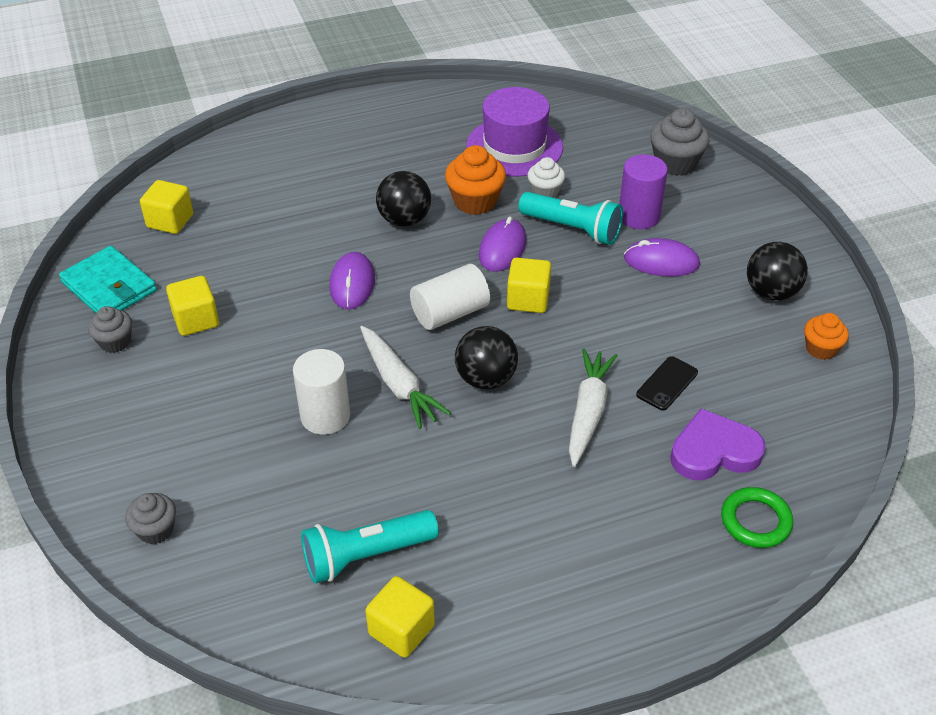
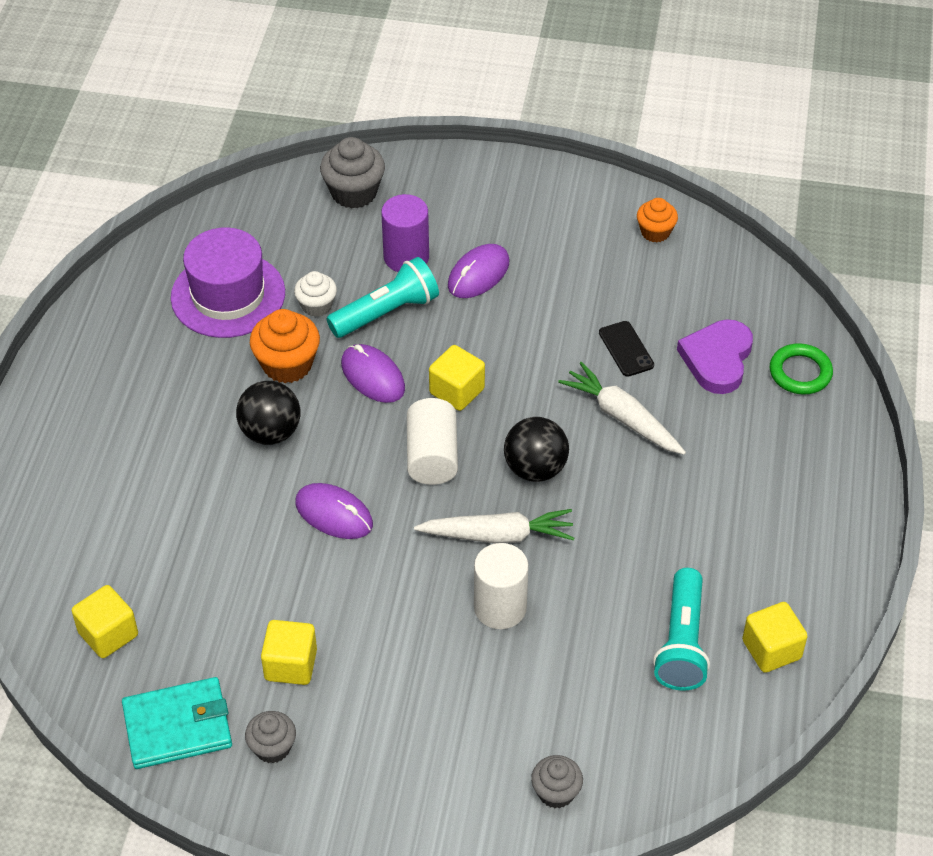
camera: 60 degrees left, 5 degrees up
(771, 292) = (570, 225): black ball -> none

